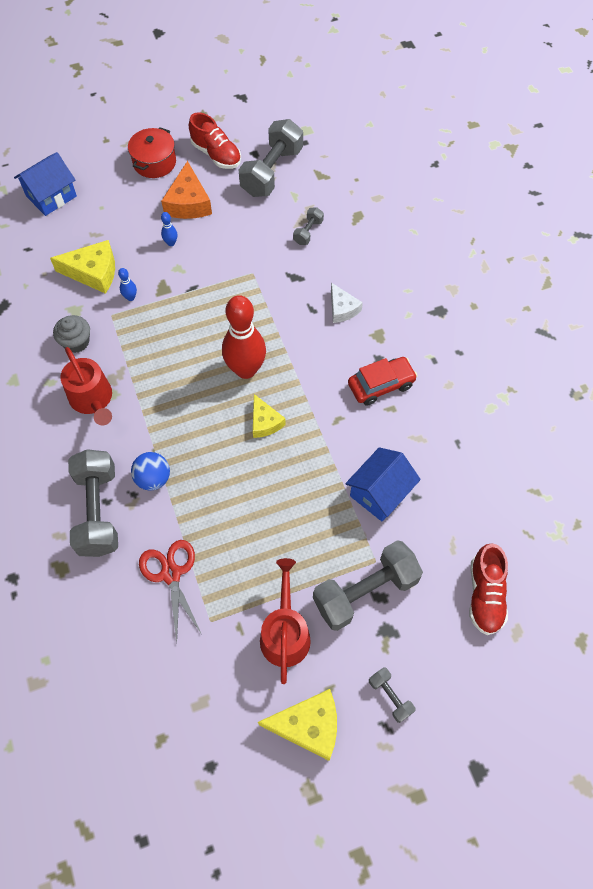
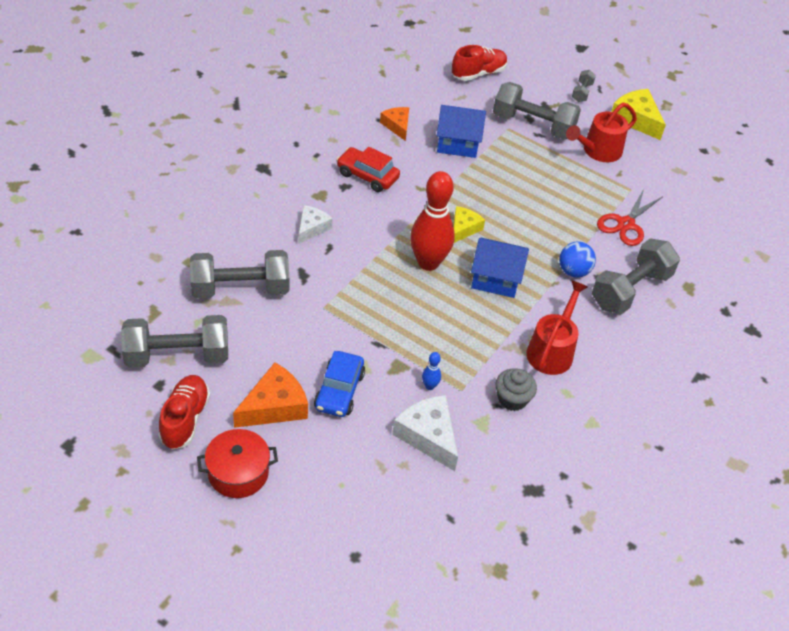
camera: 130 degrees left, 15 degrees down
(51, 196) = (364, 547): blue house -> blue house (495, 279)
(93, 272) = (428, 436): yellow cheese -> white cheese
(171, 243) = (339, 391): blue bowling pin -> blue car
(308, 232) = (240, 289): grey dumbbell -> grey dumbbell, size x2.14
(438, 452) = (397, 126): none -> orange cheese

